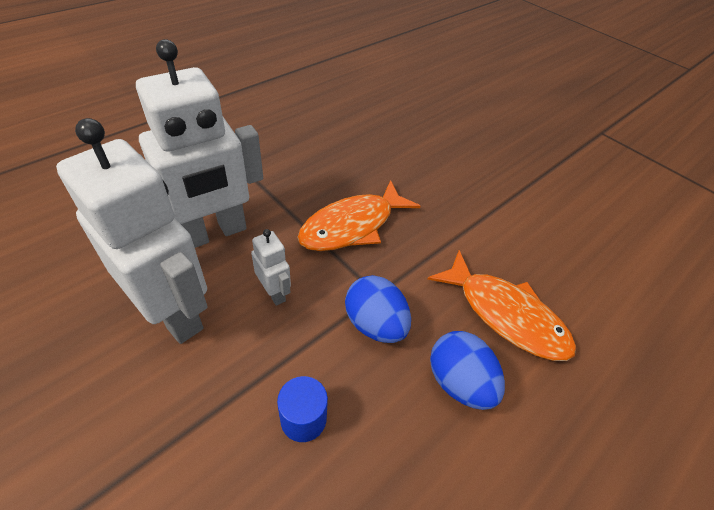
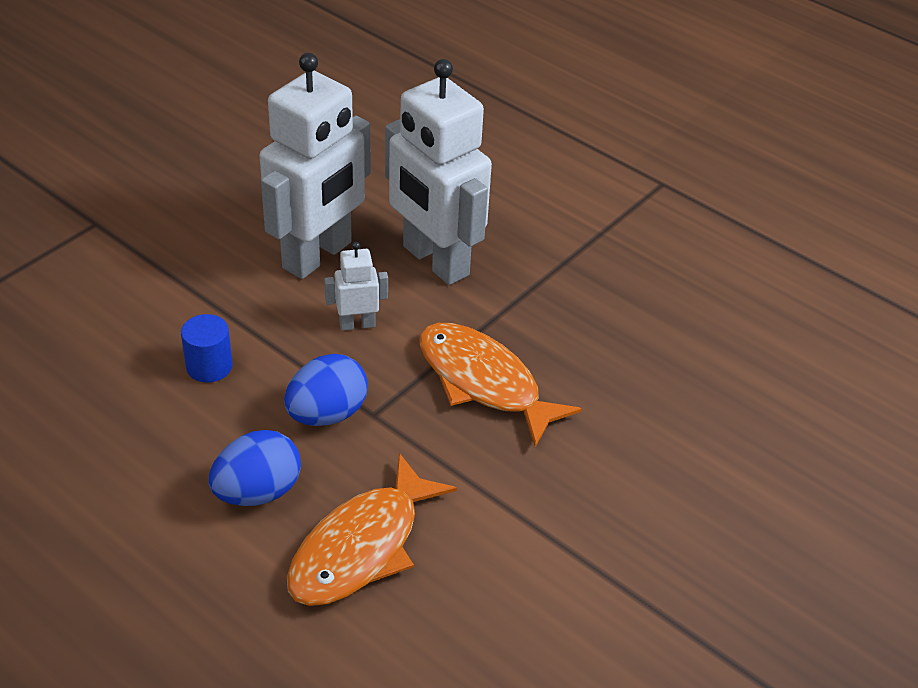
camera: 85 degrees right, 5 degrees down
(274, 293) = (357, 324): white robot -> white robot turned 150 degrees counterclockwise

